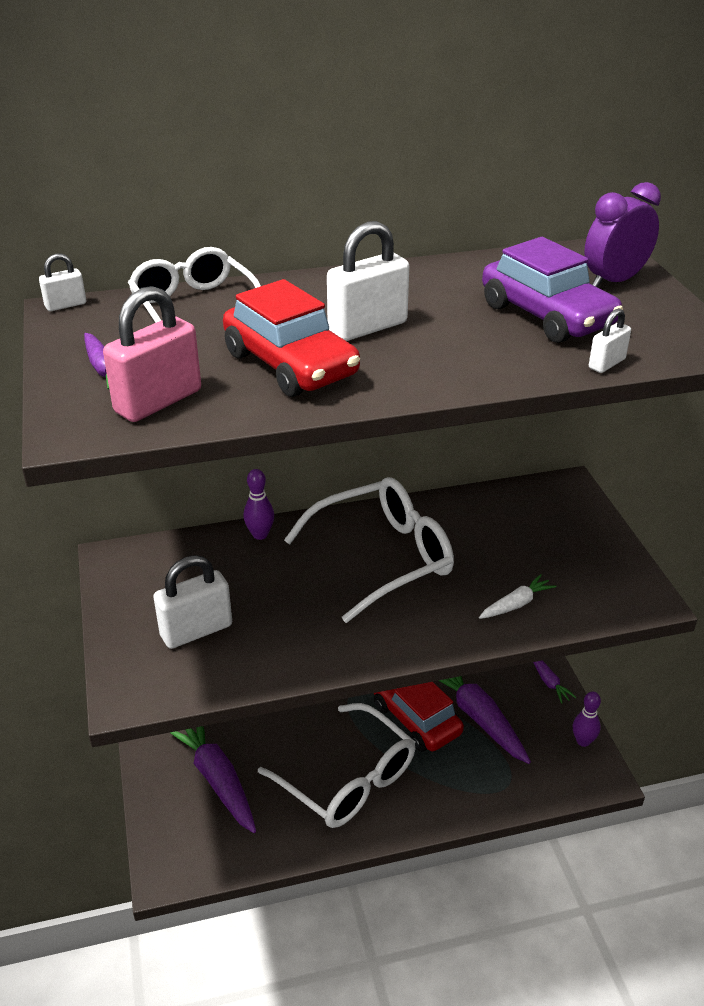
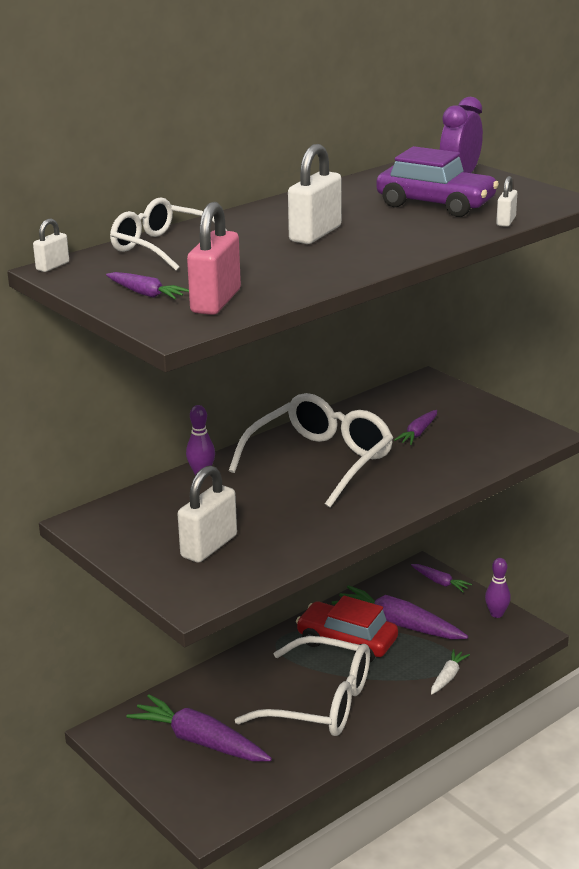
camera: 25 degrees left, 10 degrees down
(290, 365) = (286, 264): red car -> none
(509, 552) = (418, 433): none -> purple carrot
(516, 604) = (451, 462): white carrot -> white carrot (448, 677)

